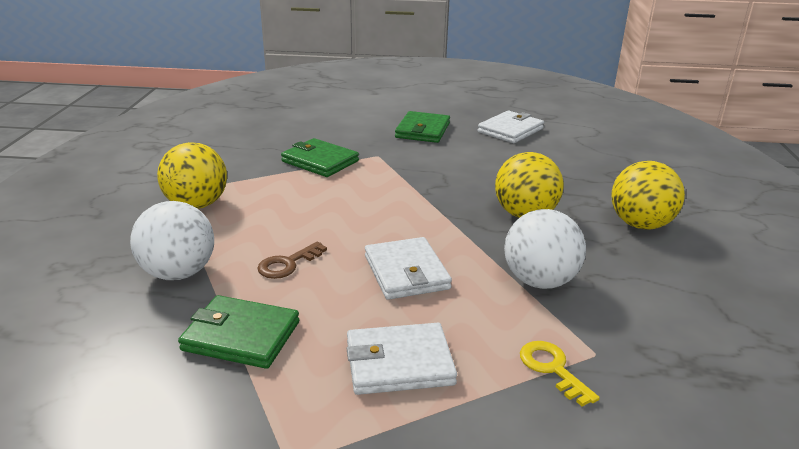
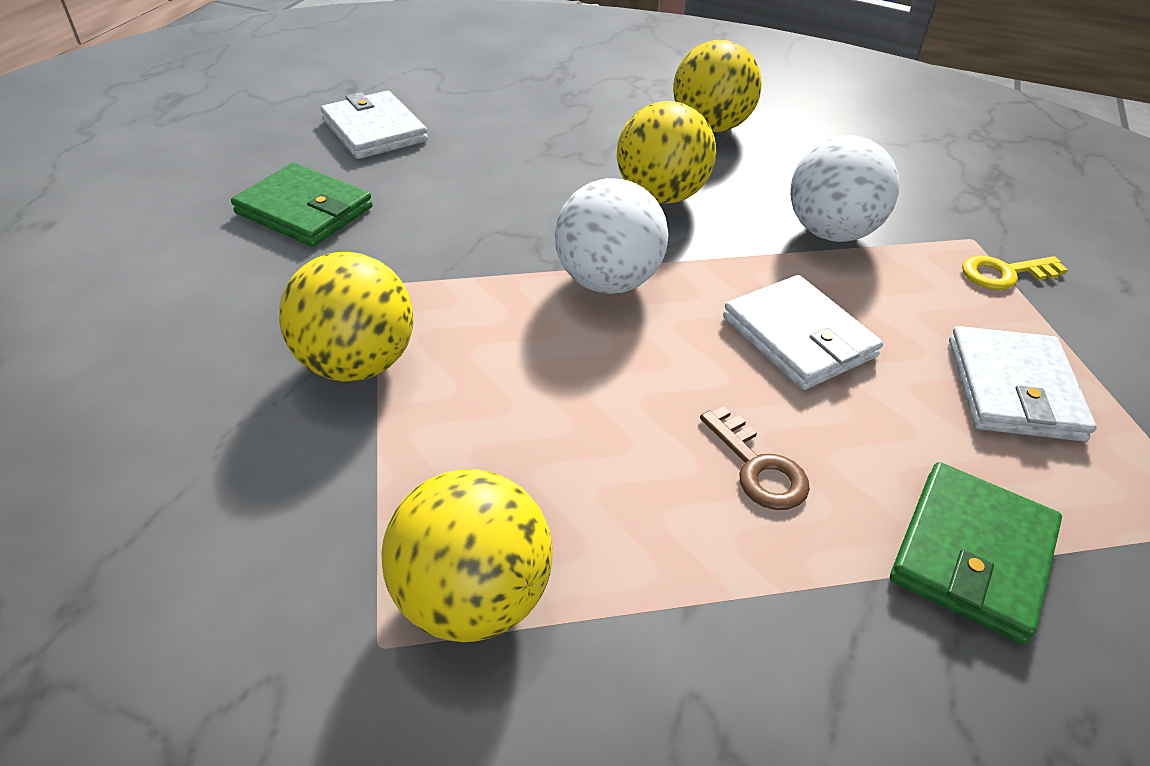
camera: 75 degrees left, 15 degrees up
(178, 273) = (771, 643): white ball -> white ball (607, 281)
(320, 161) = (357, 363): green wallet -> yellow ball
(406, 272) = (798, 337): white wallet -> white wallet turned 60 degrees clockwise

